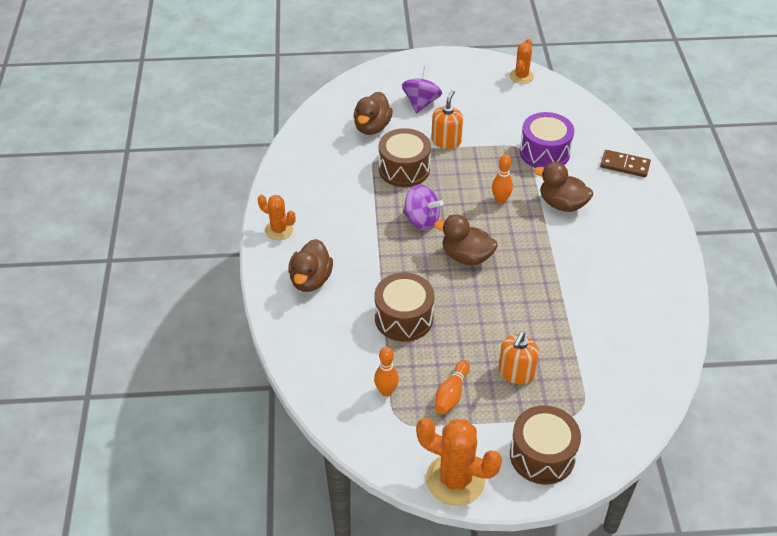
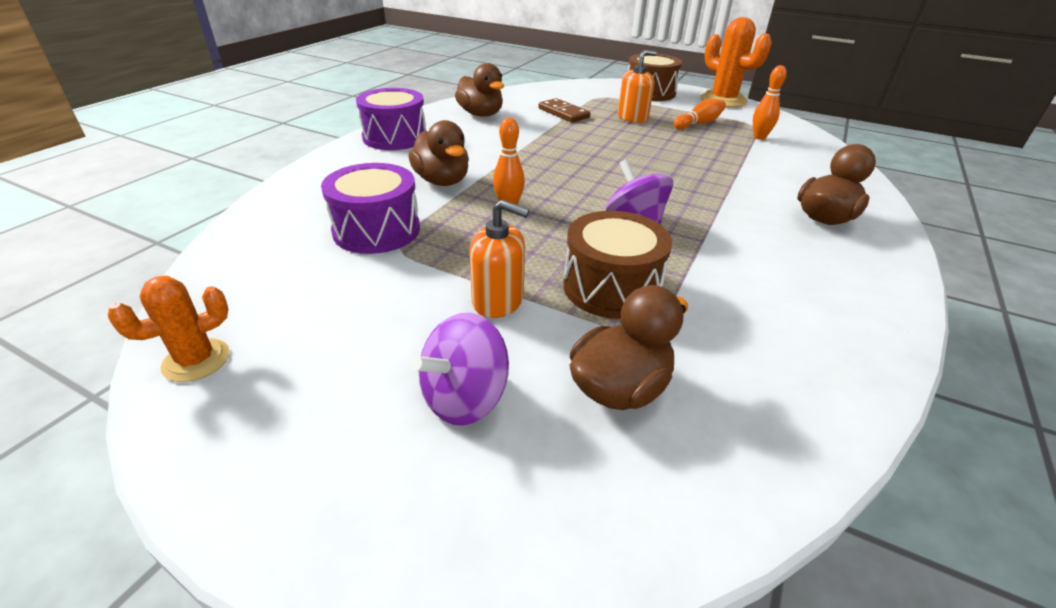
camera: 150 degrees left, 10 degrees down
(279, 230) = (873, 282): orange cactus -> none
(404, 318) = (716, 164): brown drum -> none
(446, 141) = (498, 301): orange soap dispenser -> orange soap dispenser turned 120 degrees counterclockwise
(466, 256) = (607, 179): brown duck -> brown duck (481, 114)
(624, 165) = (311, 185): brown domino -> brown domino (563, 113)
(653, 235) = (395, 137): none -> purple drum

